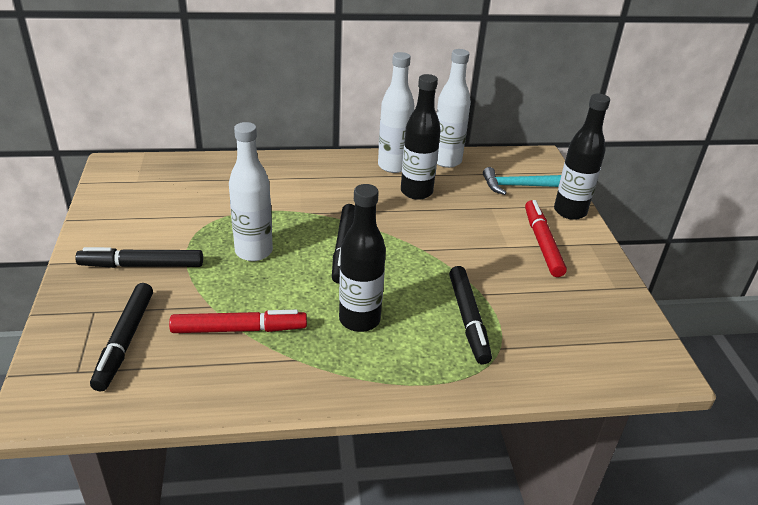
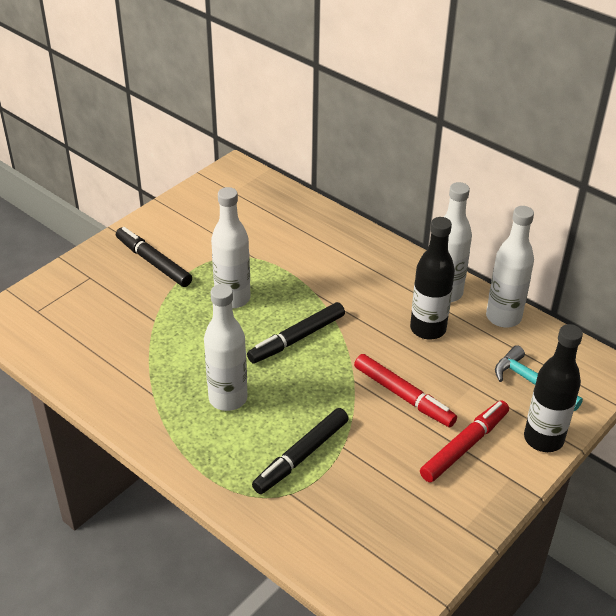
camera: 50 degrees right, 5 degrees up
(125, 341) = (81, 309): black marker -> none
(239, 329) = (148, 349): red marker -> red marker (403, 396)
(359, 320) = (228, 398): black bottle -> white bottle

